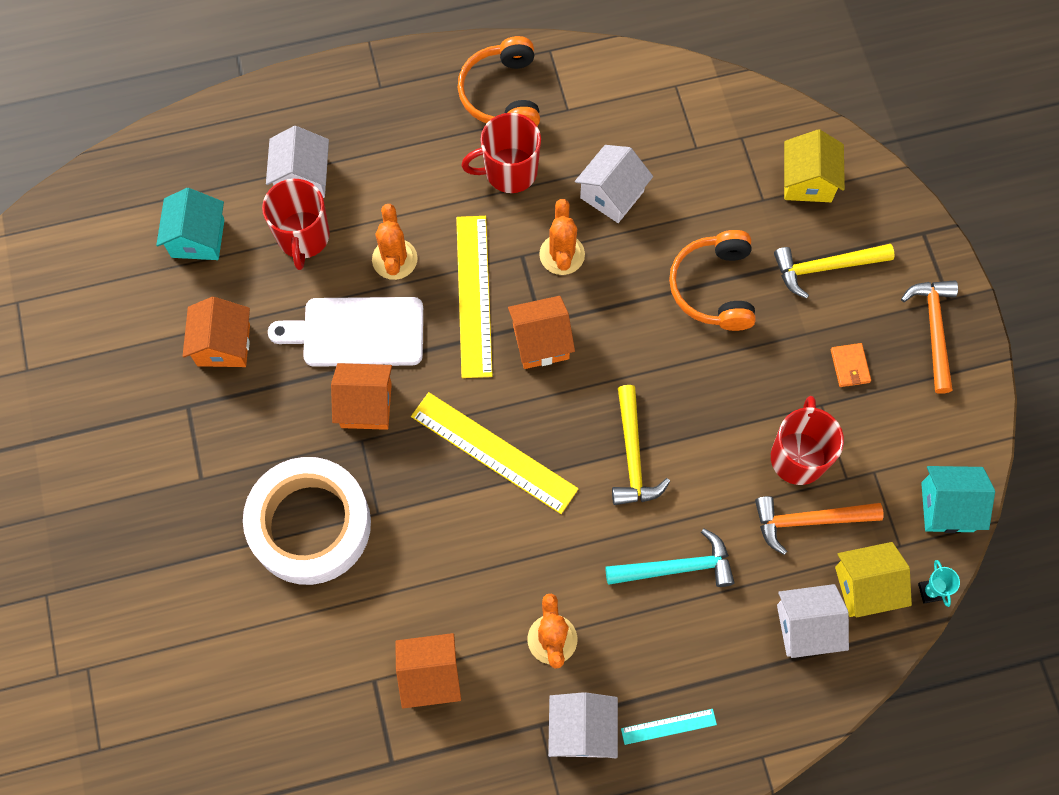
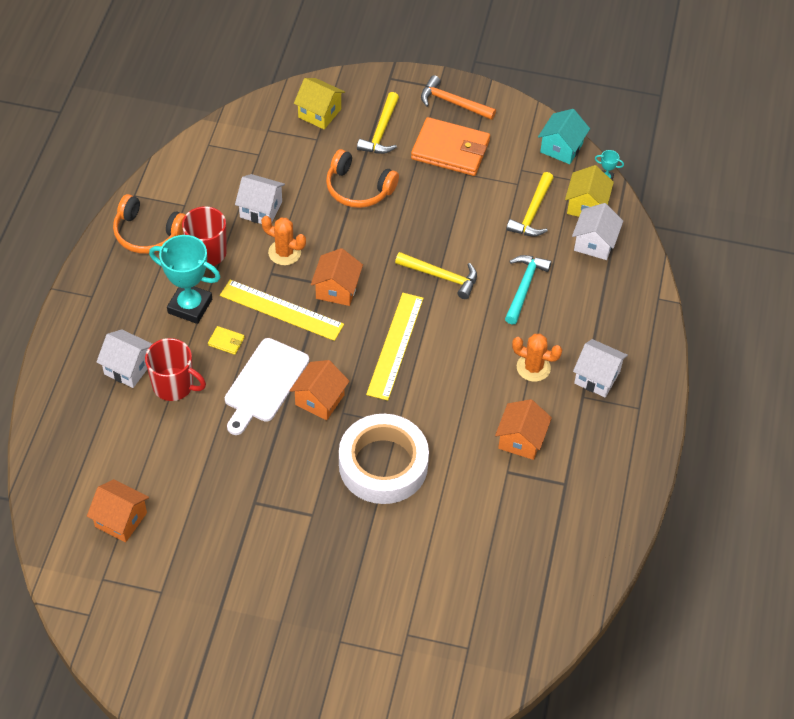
camera: 65 degrees left, 15 degrees down
(198, 238) = (131, 447): turquoise house -> none
(223, 345) = (222, 463): orange house -> orange house (121, 519)
(394, 259) = (226, 341): orange cactus -> yellow wallet
(423, 194) = (190, 306): none -> turquoise trophy
(493, 453) = (395, 345): yellow ruler -> yellow ruler turned 45 degrees counterclockwise
(612, 194) = (261, 209): white house -> white house turned 45 degrees counterclockwise
(668, 726) = (617, 334): turquoise ruler -> none
(798, 456) = (491, 199): red mug -> none
(809, 521) = (532, 212): orange hammer -> yellow hammer
(850, 366) = (450, 150): orange wallet -> orange wallet, size x2.44

